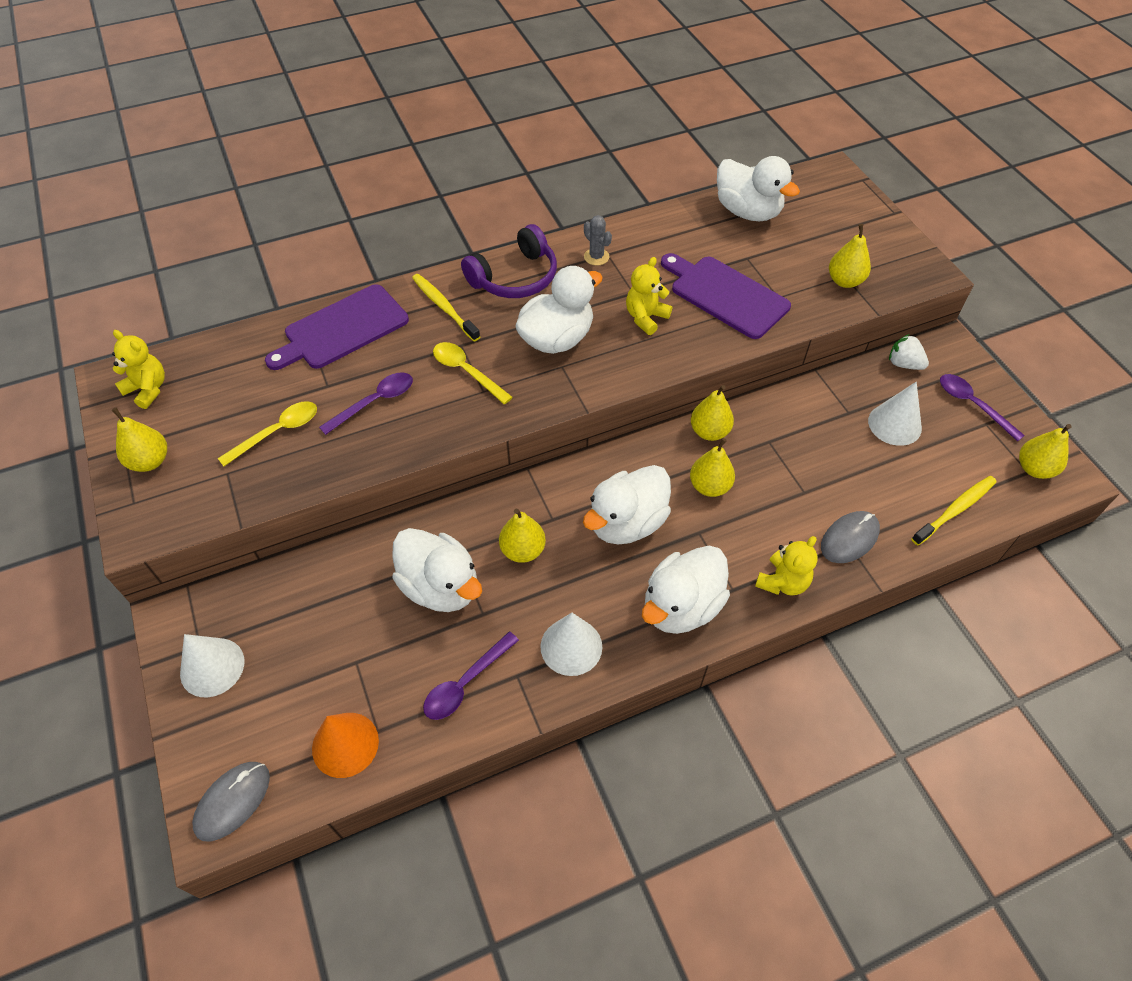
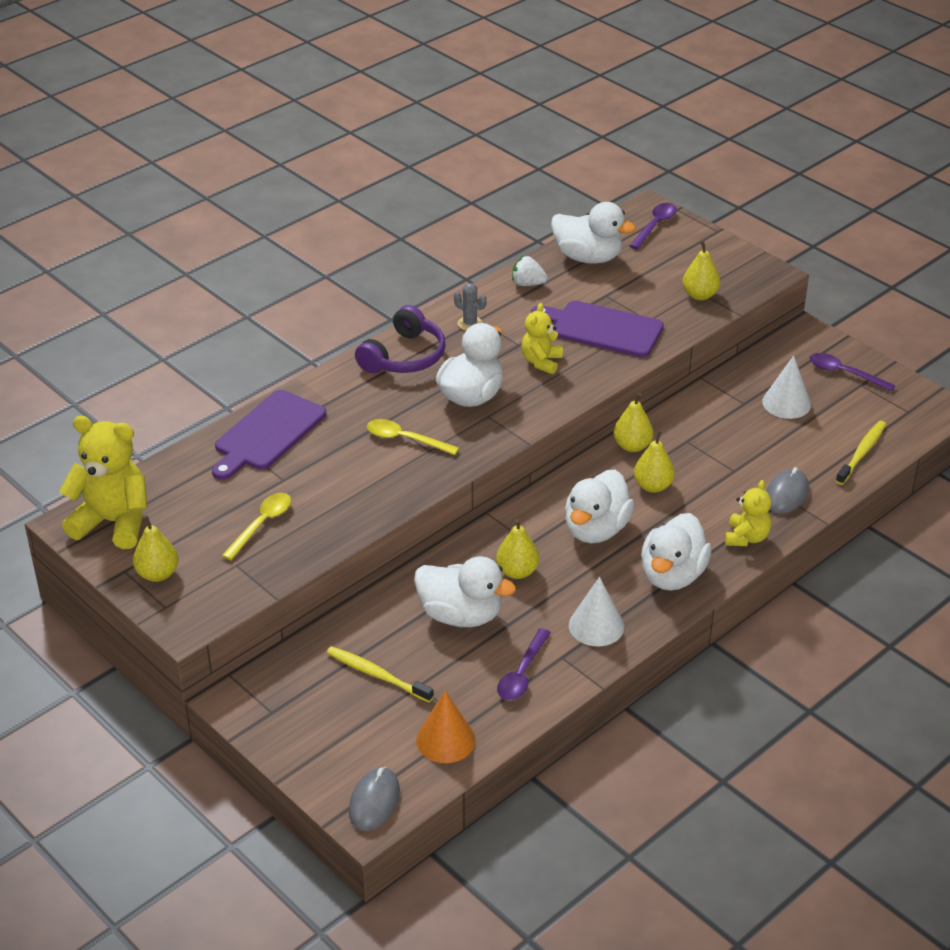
camera: 20 degrees left, 15 degrees down
(148, 389) = (113, 522): yellow teddy bear -> yellow teddy bear, size x1.77
(212, 667) = (294, 722): white cone -> none
(374, 402) = (336, 481): purple spoon -> purple spoon (655, 226)
(444, 307) = (352, 394): yellow toothbrush -> yellow toothbrush (376, 675)
(903, 364) = (774, 355): white strawberry -> white strawberry (527, 284)
(1034, 468) = (912, 408): yellow pear -> none

